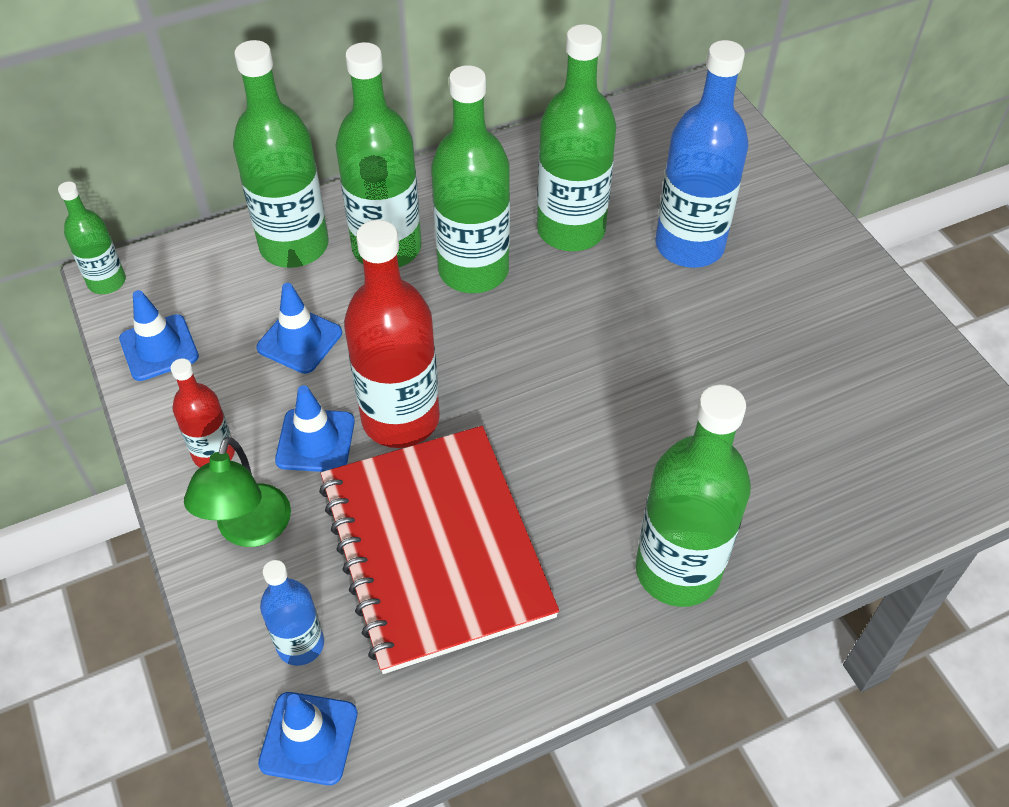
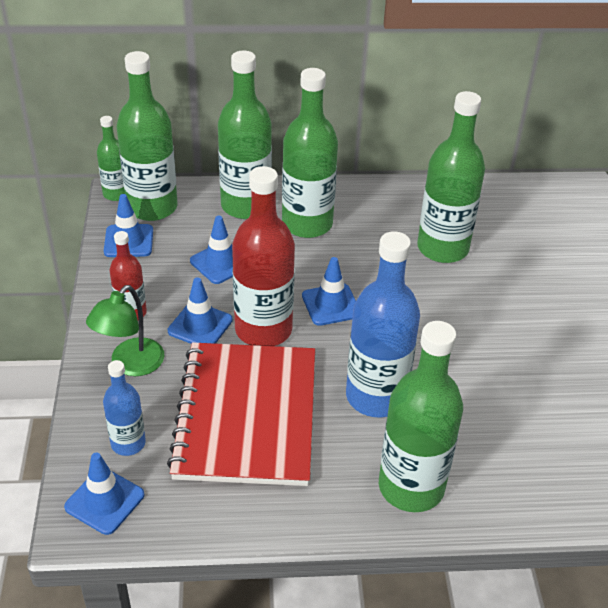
camera: 20 degrees right, 10 degrees down
(469, 354) = (331, 305): none -> blue traffic cone
(473, 270) = (360, 254): green bottle -> green bottle (152, 207)
(689, 246) = (526, 282): blue bottle -> blue bottle (376, 396)

